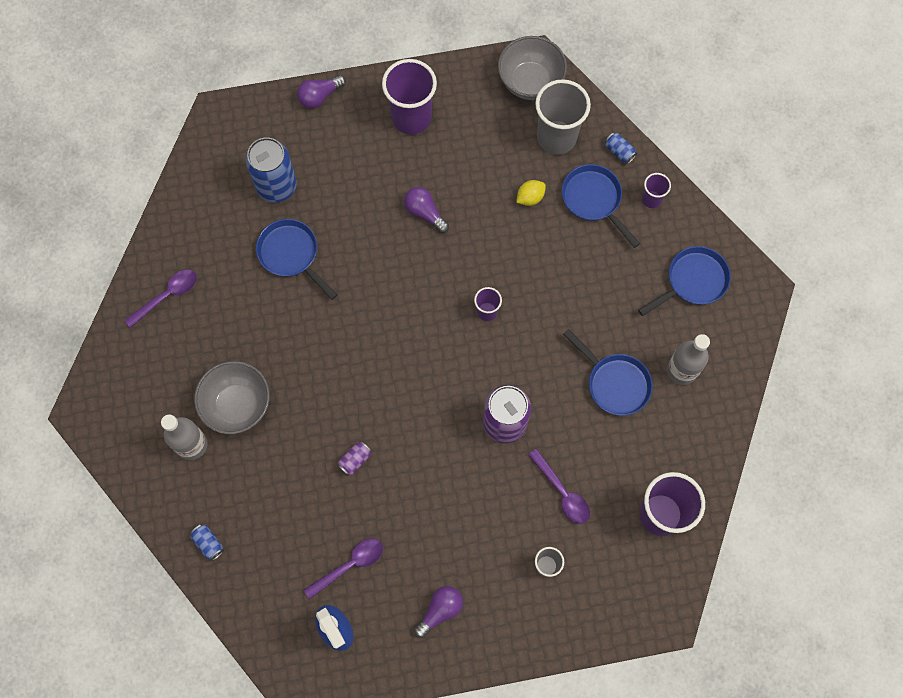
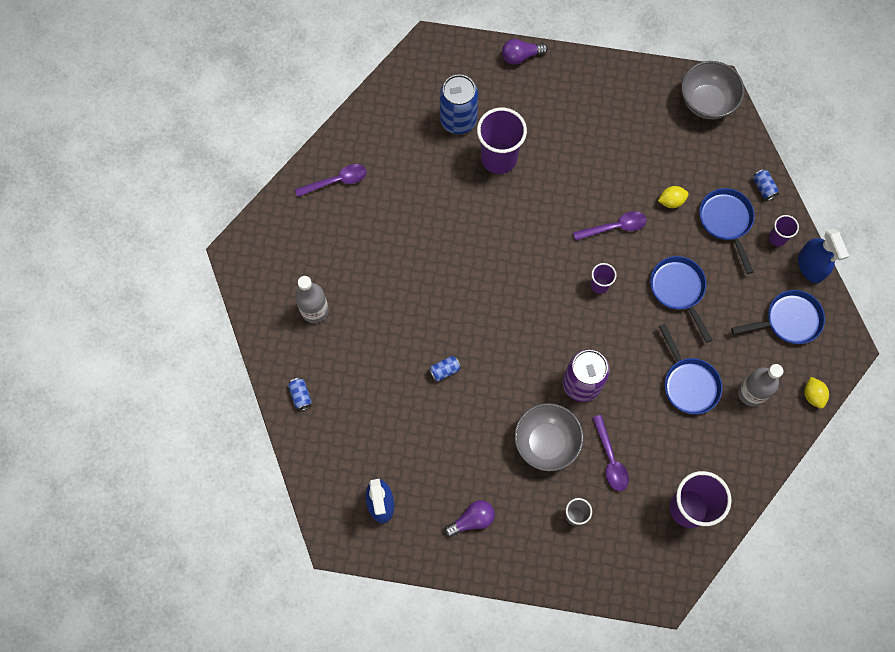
camera: 20 degrees right, 0 degrees up
(237, 405) = (363, 291): grey bowl -> grey bowl (546, 442)
(291, 254) = (450, 181): blue pan -> blue pan (678, 289)
(350, 565) = (410, 455): purple spoon -> purple spoon (614, 227)
(355, 460) = (444, 370): purple can -> blue can
(411, 118) = (593, 99): purple cup -> purple cup (499, 158)
(425, 213) = (576, 184): purple light bulb -> none
(556, 137) = (712, 157): grey cup -> none
(695, 217) = (810, 266): none -> blue spray bottle
(744, 351) = (813, 395): none -> yellow lemon

